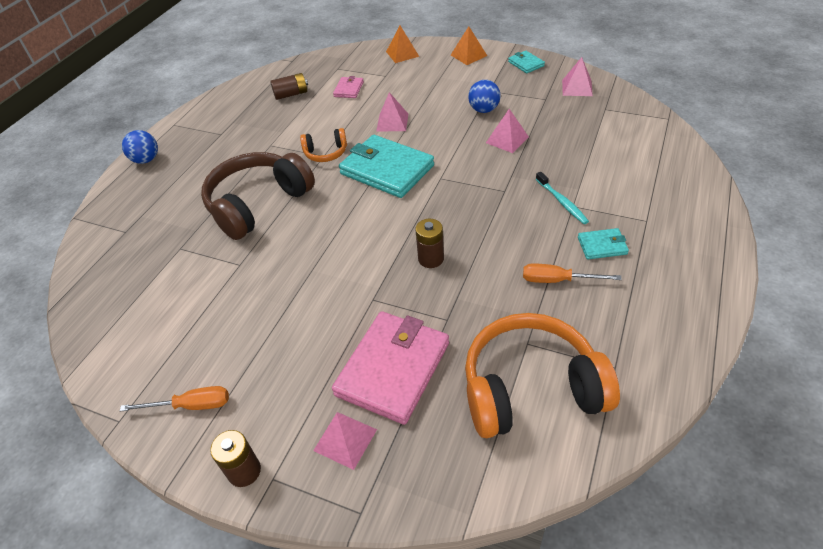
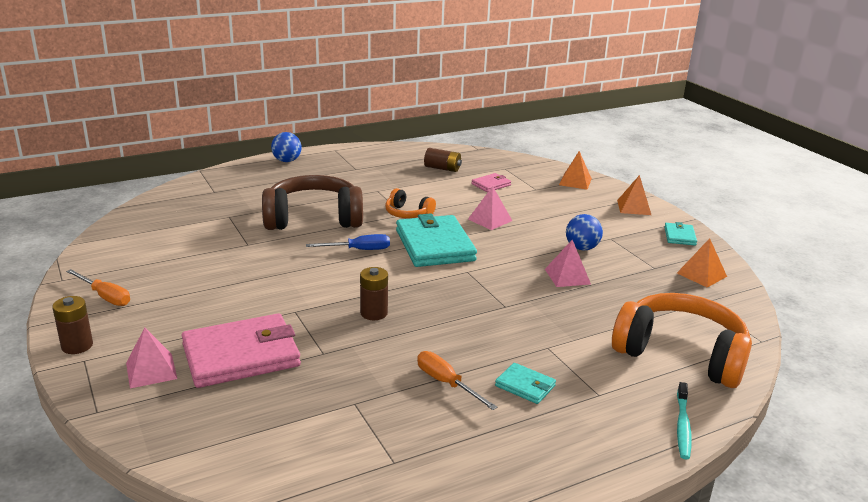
camera: 35 degrees right, 20 degrees down
(338, 210) = (359, 250): none -> blue screwdriver
(531, 388) = (309, 429): orange headphones -> orange headphones (681, 354)
(562, 202) = (542, 339): turquoise toothbrush -> turquoise toothbrush (682, 426)
(577, 88) = (701, 274): pink pyramid -> orange pyramid

